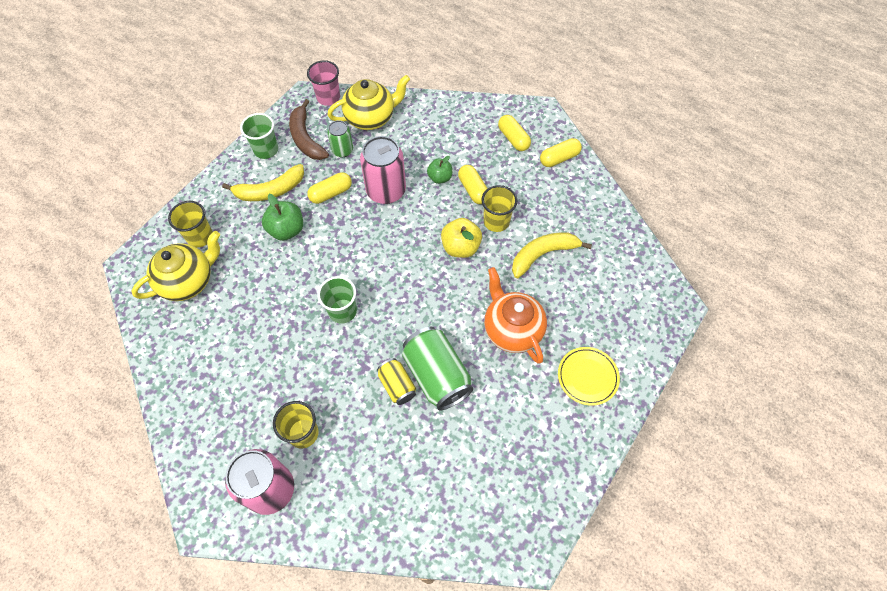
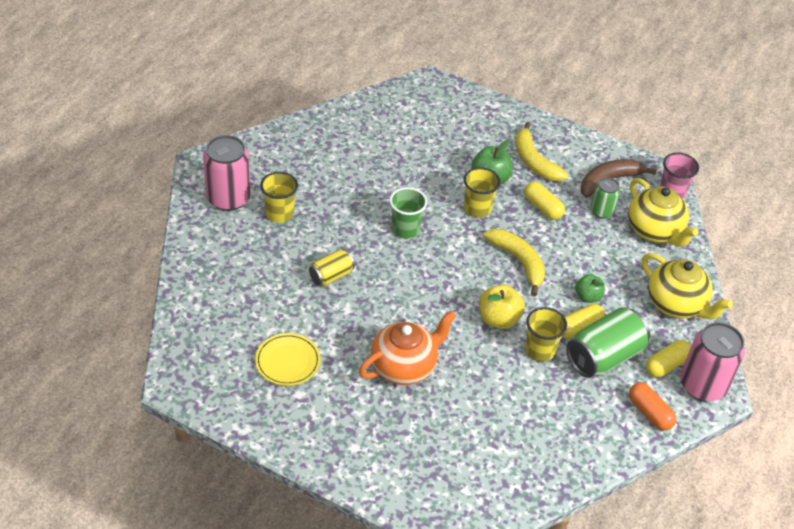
camera: 80 degrees right, 15 degrees down
(188, 281) = (420, 119): yellow teapot -> yellow teapot (676, 305)
(200, 237) = (469, 120): yellow cup -> yellow cup (477, 208)
(266, 150) = (584, 152): green cup -> none
(386, 191) = (557, 251): pink can -> pink can (702, 385)
(437, 375) = (345, 306): green can -> green can (604, 356)
(543, 254) = (504, 395): yellow banana -> yellow banana (519, 262)
(559, 158) = (649, 413): yellow capsule -> orange capsule
(587, 377) = (356, 435): yellow plate -> yellow plate (287, 361)

